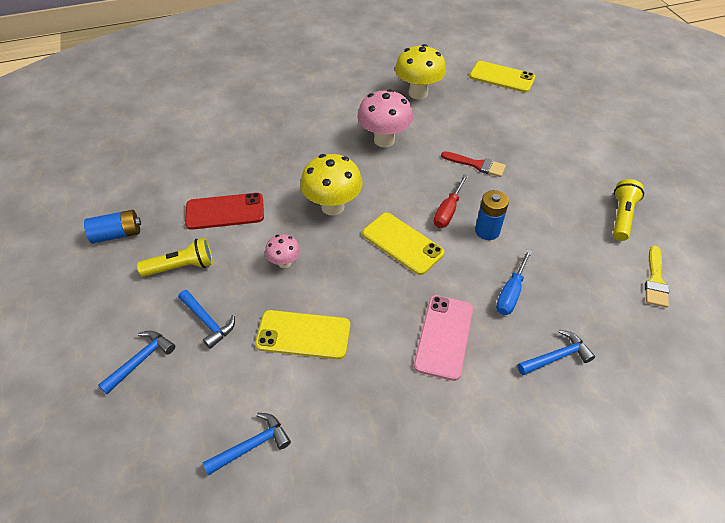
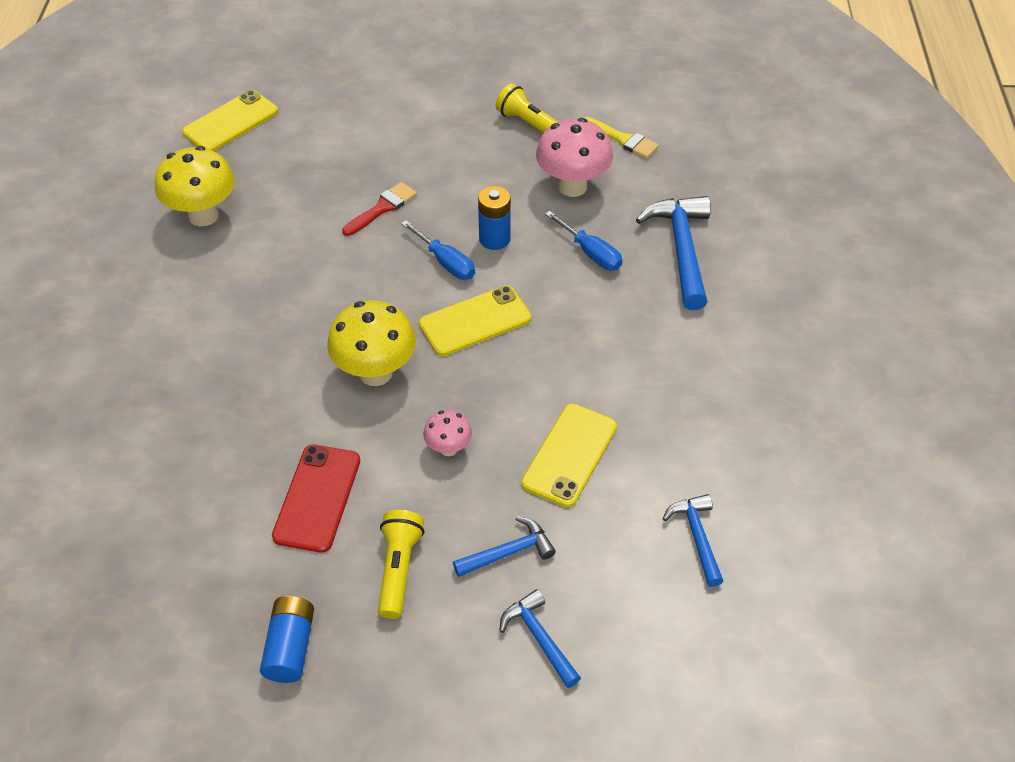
camera: 70 degrees left, 0 degrees up
(384, 140) = (279, 282): pink mushroom -> pink mushroom (572, 186)
(444, 336) = (623, 328): pink phone -> none
(448, 211) = (445, 262): red screwdriver -> blue screwdriver
(556, 357) = (681, 249): blue hammer -> blue hammer, size x1.74

